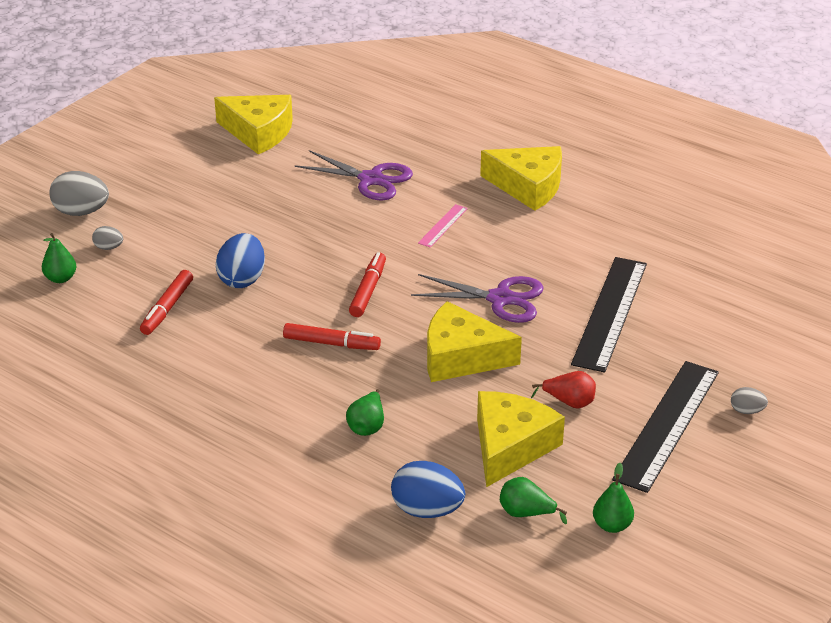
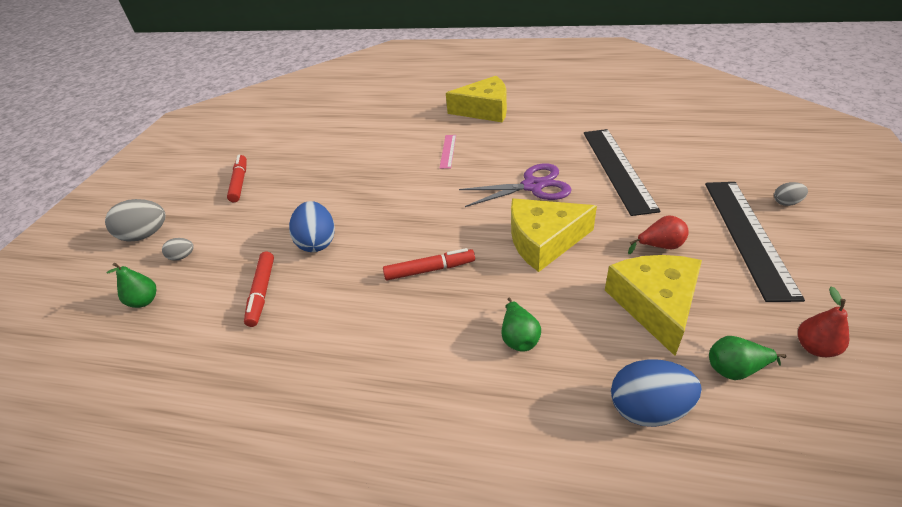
camera: 20 degrees left, 5 degrees up
(259, 132) = (270, 134): yellow cheese -> none
(368, 290) = (428, 215): red marker -> red marker (240, 182)
(371, 179) = (373, 138): purple scissors -> none
(612, 525) = (815, 347): green pear -> red pear

